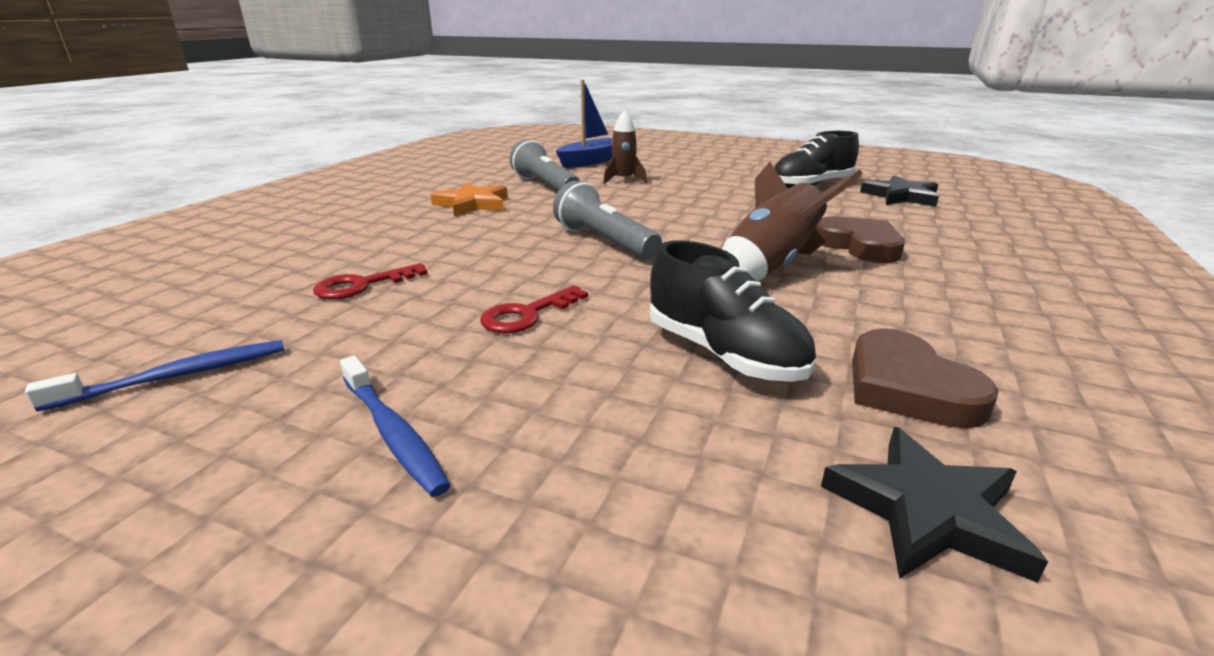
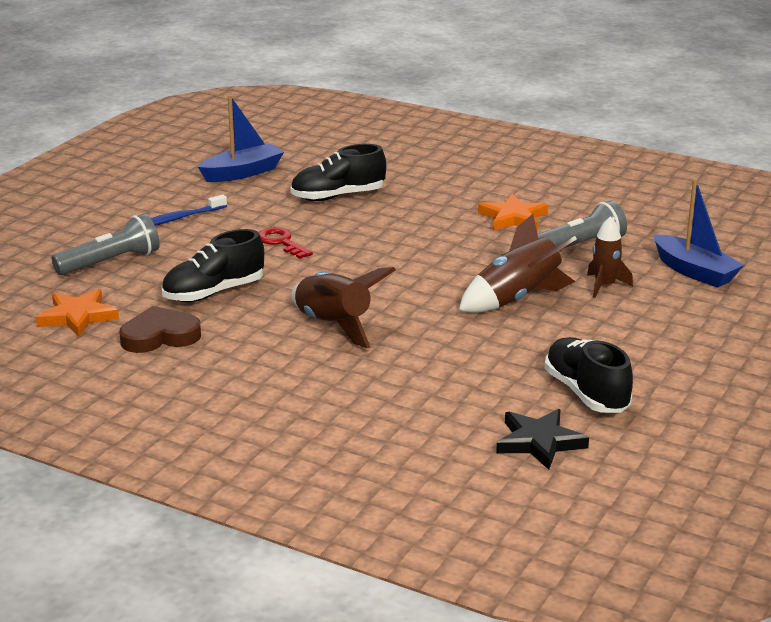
camera: 95 degrees right, 0 degrees up
(177, 376) = (242, 173): blue toothbrush -> blue boat
(362, 285) = (338, 196): red key -> black shoe
(604, 241) = (405, 268): grey flashlight -> grey flashlight (111, 262)
(661, 202) = (517, 299): none -> brown rocket
(859, 245) = (377, 375): brown heart -> none
(927, 511) = (78, 316): black star -> orange star

